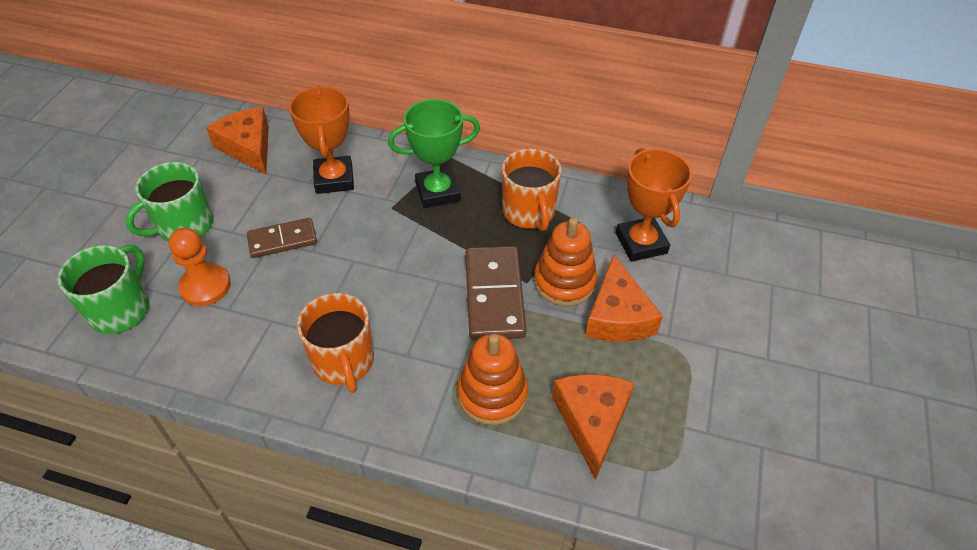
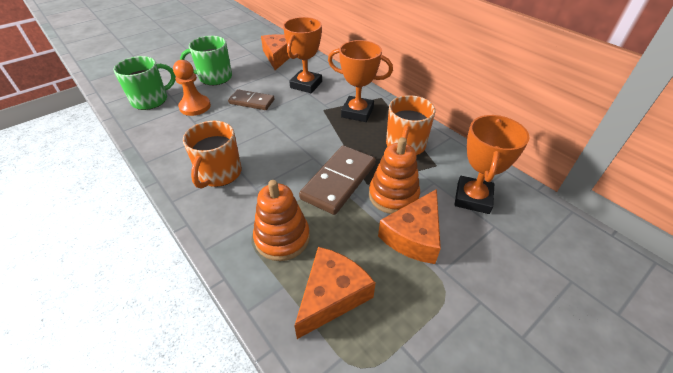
camera: 35 degrees right, 5 degrees down
(438, 192) = (357, 112): green trophy -> orange trophy

